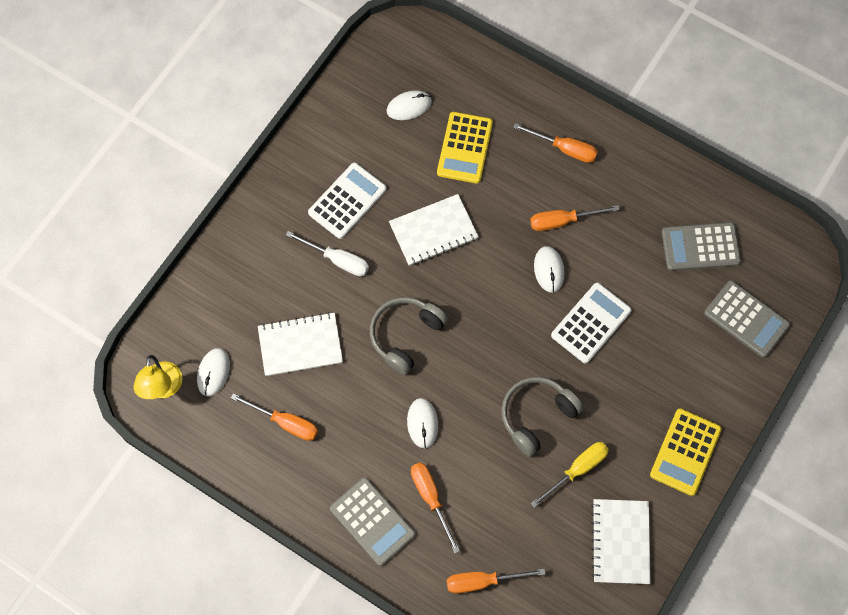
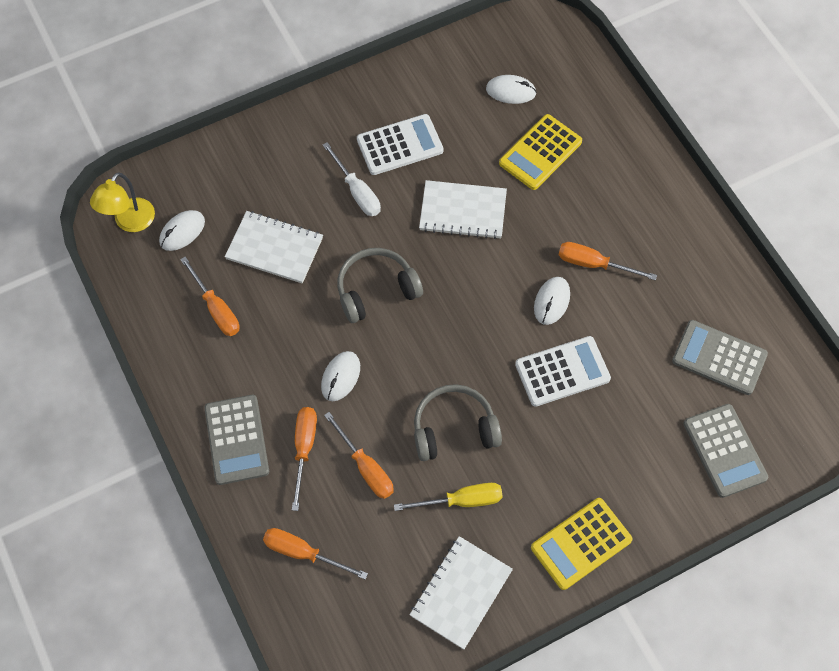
camera: 30 degrees right, 5 degrees down
(564, 149) = (637, 200): orange screwdriver -> orange screwdriver (365, 467)

